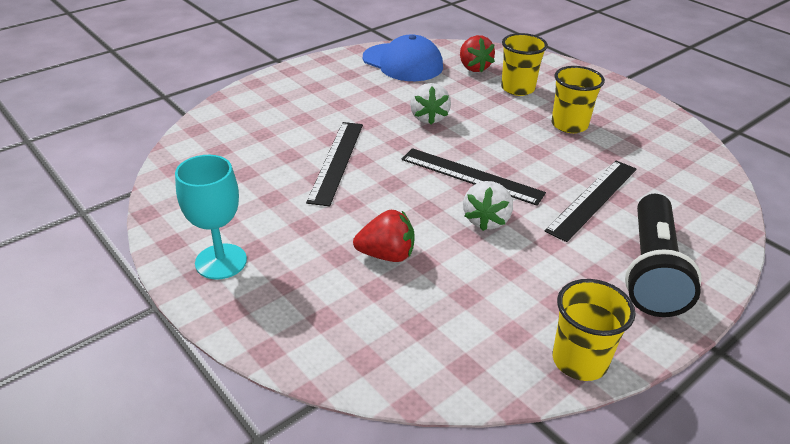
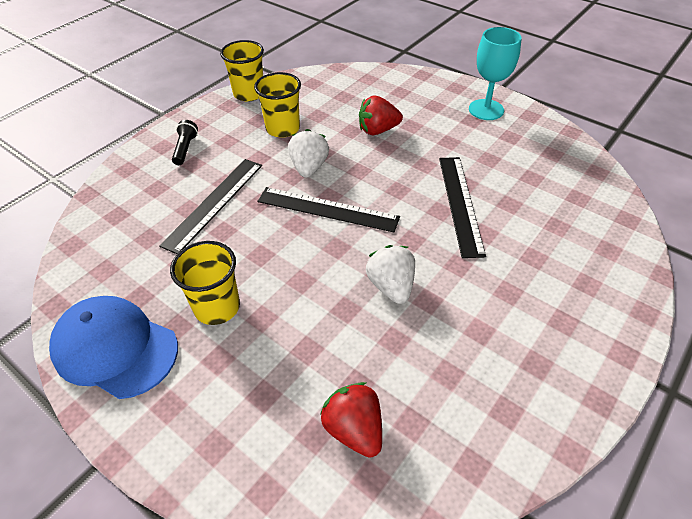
camera: 170 degrees right, 10 degrees up
(403, 63) = (473, 418): blue cap -> blue cap (115, 348)
(518, 88) = (281, 379): yellow cup -> yellow cup (283, 128)
(652, 270) = (185, 149): black flashlight -> black flashlight, size x0.44

